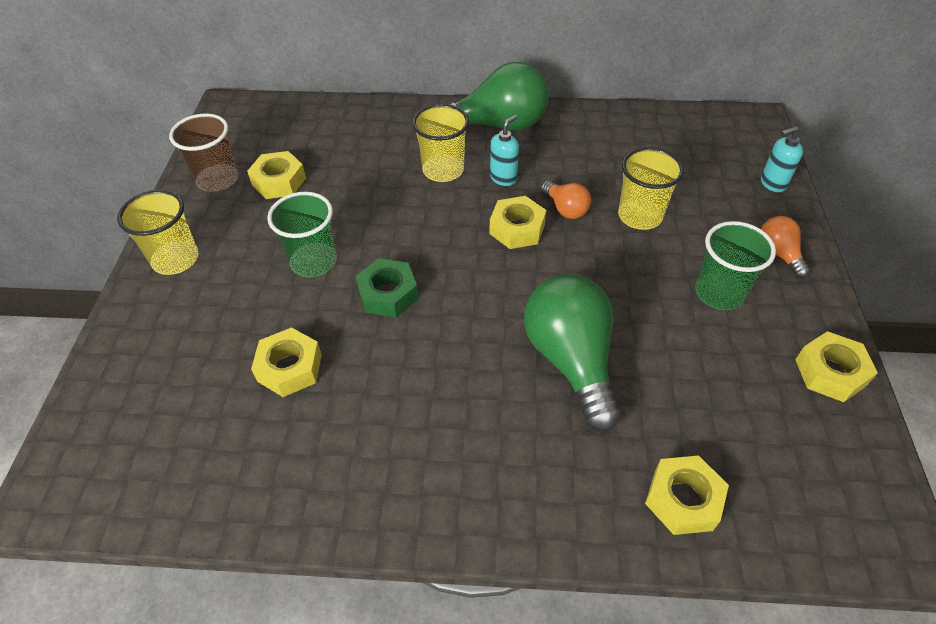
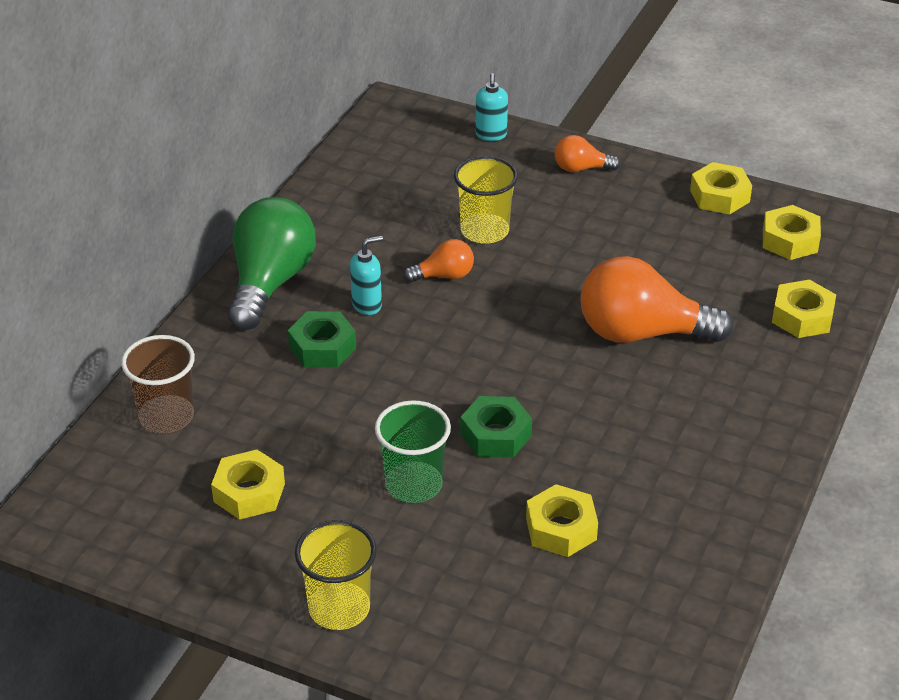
camera: 70 degrees left, 10 degrees down
(218, 180) = (205, 551): brown cup -> brown cup (166, 416)
(443, 170) = (322, 347): yellow cup -> green nut
(503, 178) = (367, 305): turquoise soap dispenser -> turquoise soap dispenser turned 90 degrees clockwise
(517, 229) = (453, 318): yellow nut -> yellow nut (790, 240)
(571, 360) = (642, 333): green light bulb -> orange light bulb
(719, 293) = (609, 220): green cup -> none

